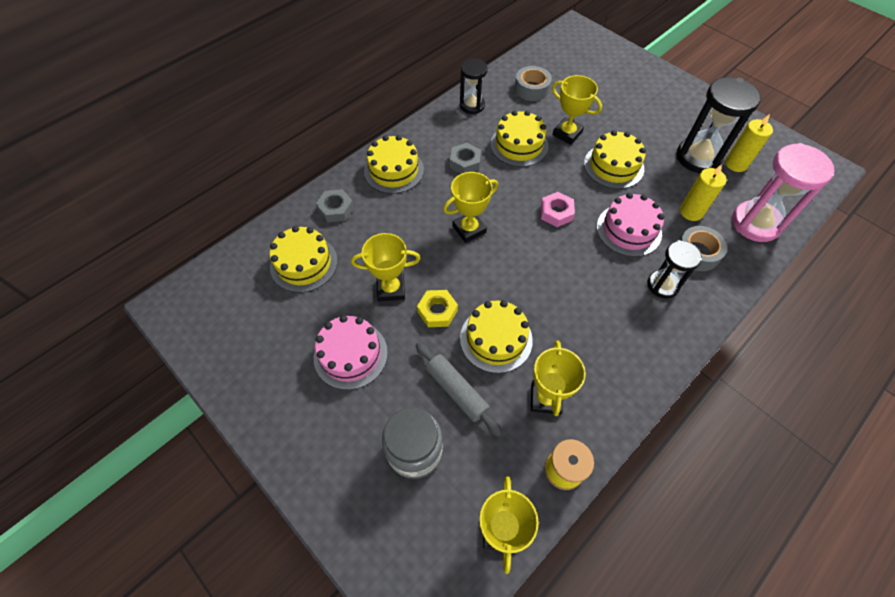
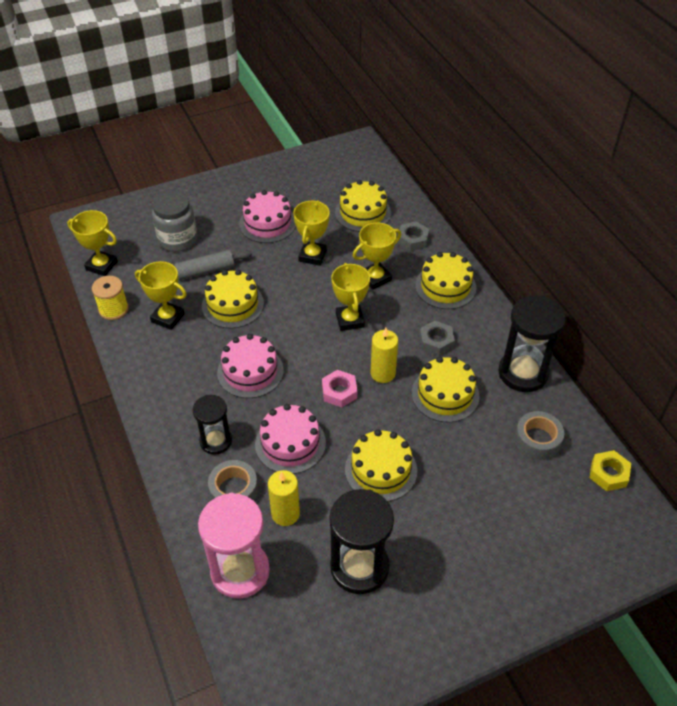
camera: 110 degrees right, 10 degrees down
(437, 311) = (277, 277): yellow nut -> yellow nut (608, 474)
(472, 105) = (523, 373): black hourglass -> black hourglass, size x1.63
(567, 133) = (447, 446): yellow trophy -> yellow trophy (375, 278)
(573, 288) = (250, 371): none -> pink cake
(736, 164) = (332, 606): yellow candle -> yellow candle (383, 373)

